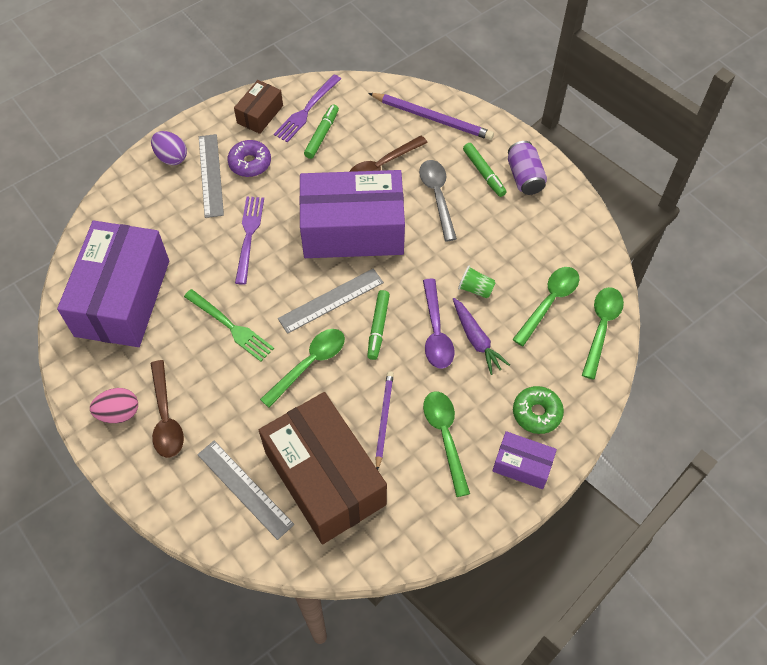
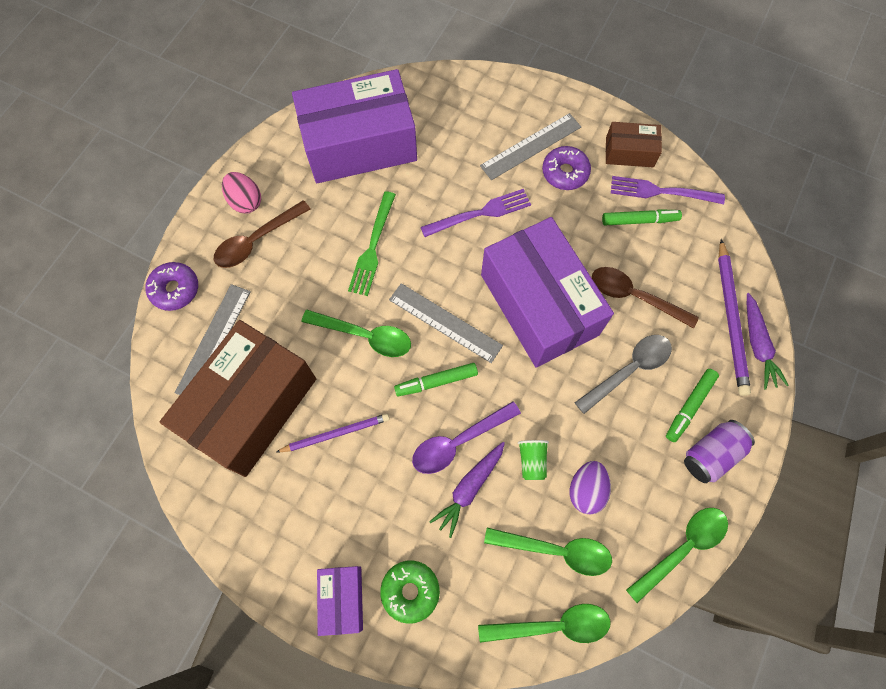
camera: 65 degrees right, 10 degrees up
(171, 157) = (532, 103): purple egg -> purple egg (586, 490)
(172, 506) = (175, 289): none -> purple donut
(445, 437) = (341, 503): green spoon -> green spoon (682, 548)
(460, 113) = (757, 345): none -> purple carrot

